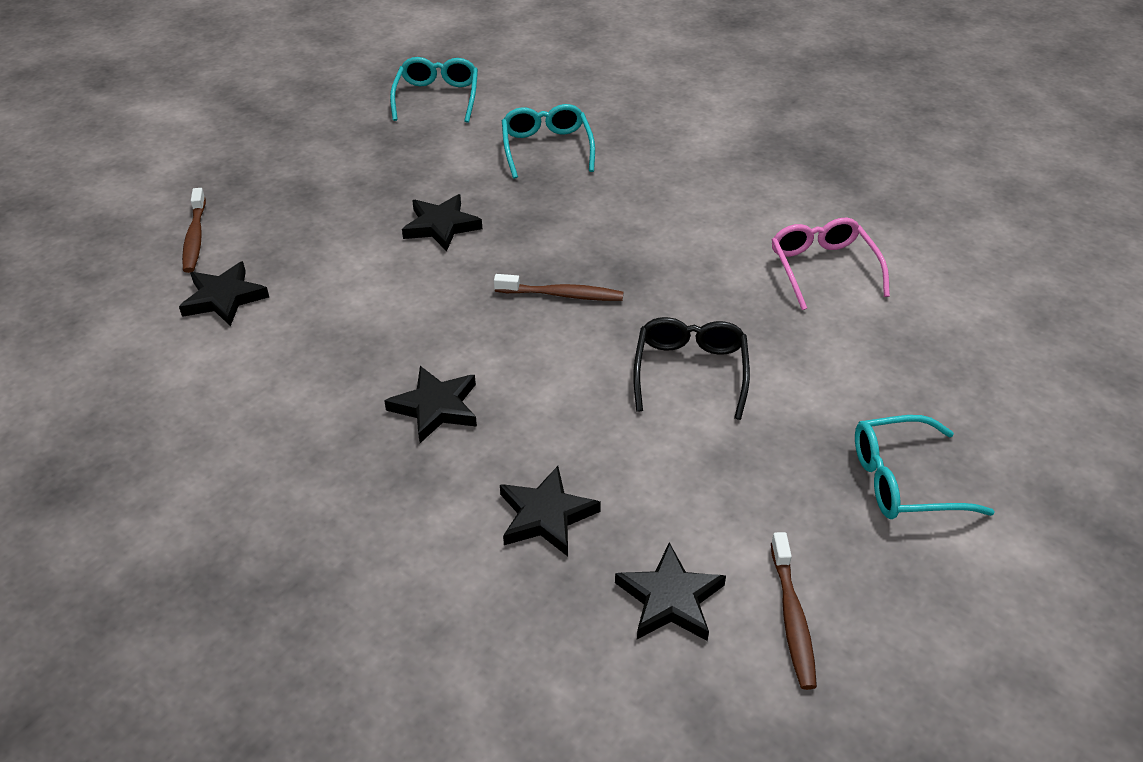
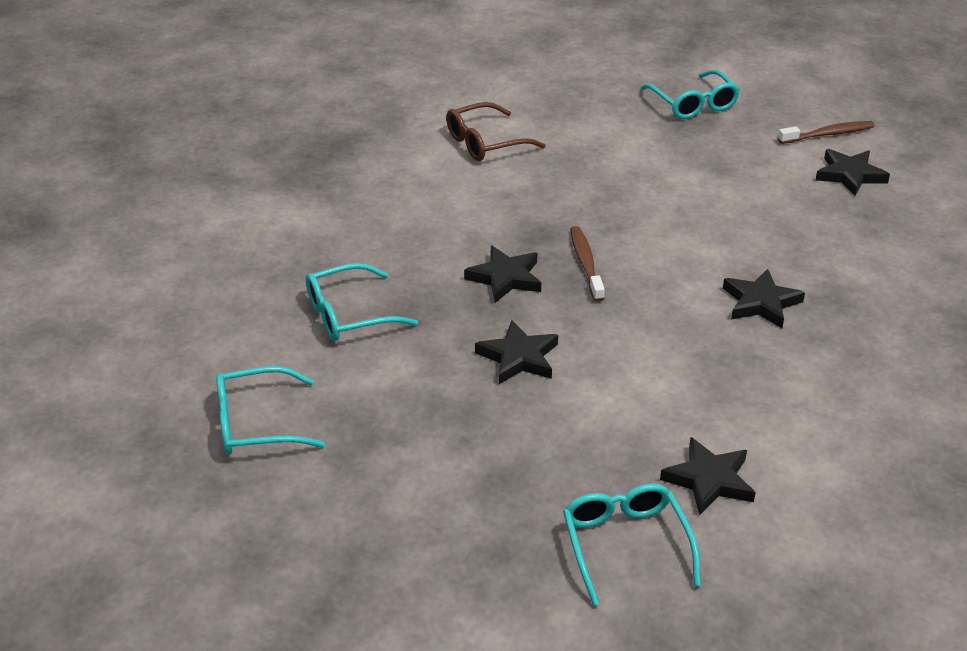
camera: 105 degrees left, 5 degrees down
(195, 237) = (626, 545): brown toothbrush -> turquoise glasses
(546, 516) = (824, 231): black star -> black star (505, 278)
(690, 372) = (643, 190): black glasses -> none
(823, 269) = (486, 142): pink glasses -> brown glasses

